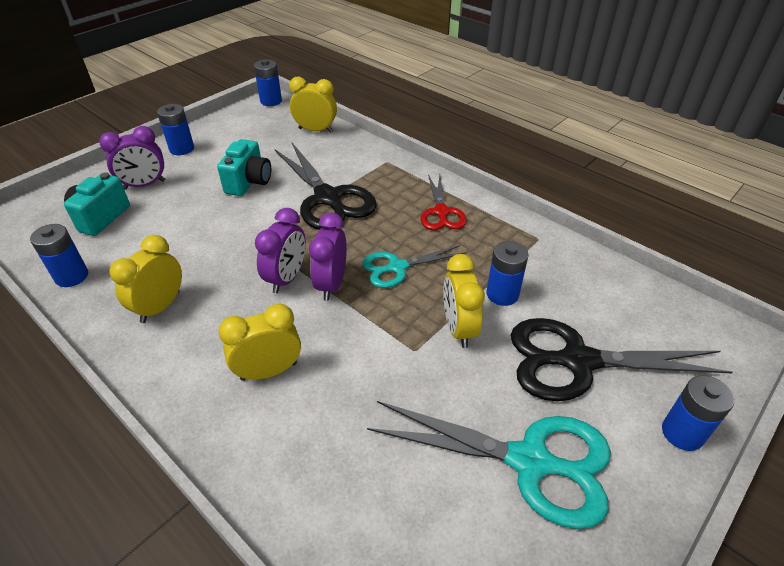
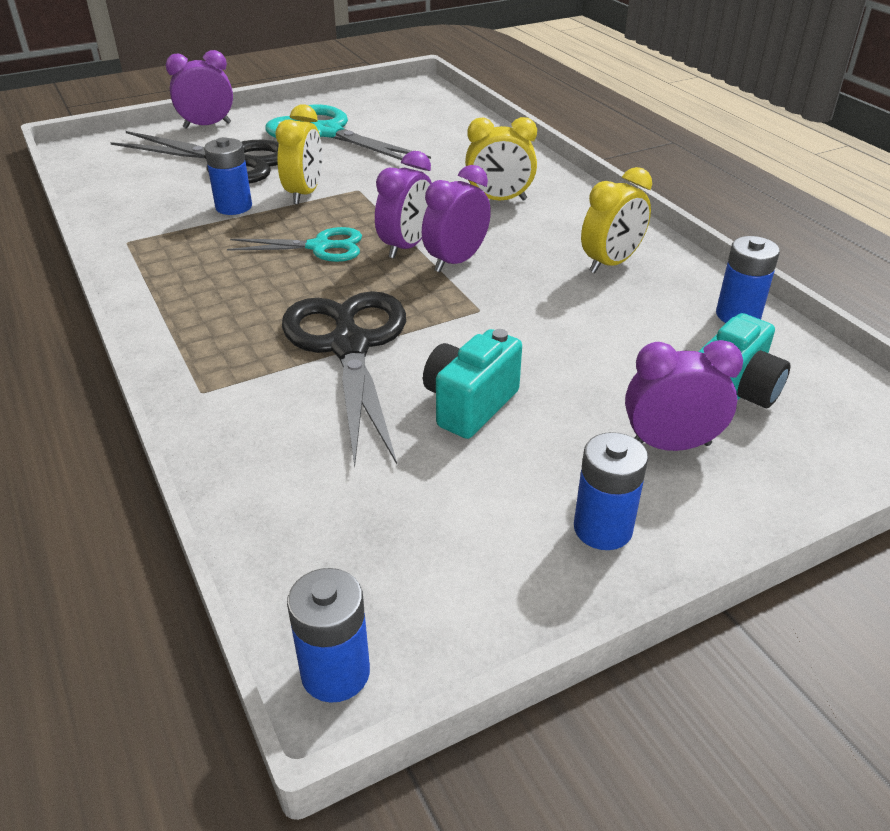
camera: 160 degrees left, 5 degrees down
(315, 130) = (279, 510): yellow clock -> none
(441, 212) = (205, 292): red scissors -> none
(682, 433) = (207, 125): blue battery -> purple clock

